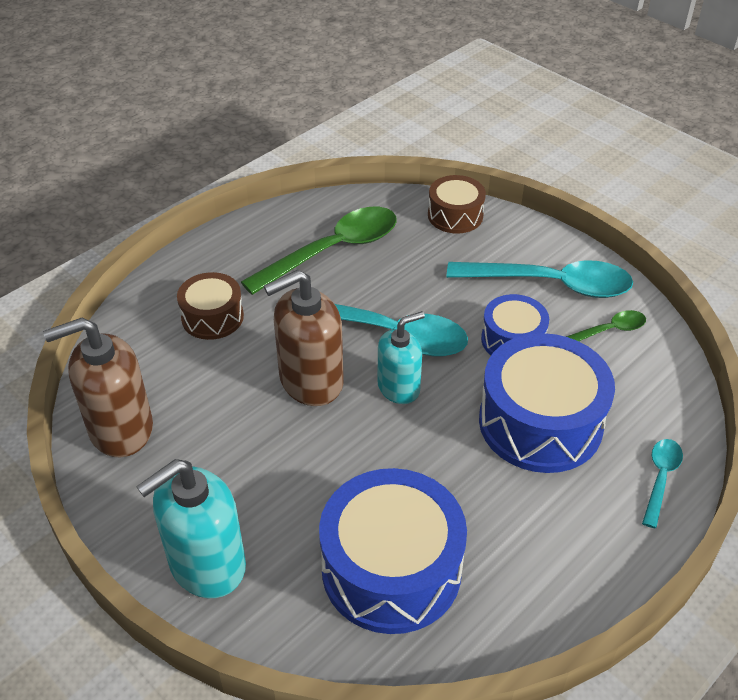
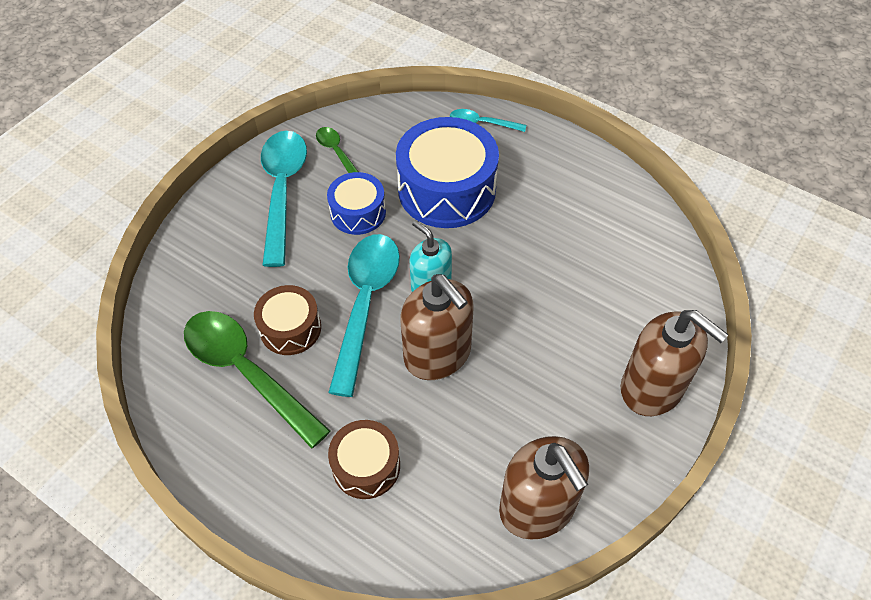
camera: 100 degrees left, 10 degrees up
(206, 564) = (652, 388): turquoise soap dispenser -> brown soap dispenser
(391, 569) = (609, 265): blue drum -> none
(455, 215) = (182, 271): brown drum -> brown drum (290, 328)

